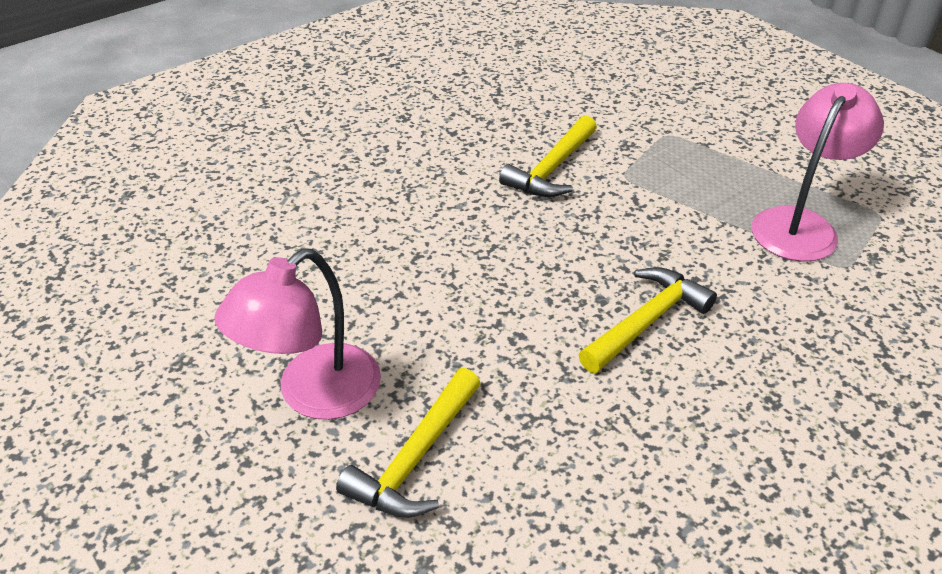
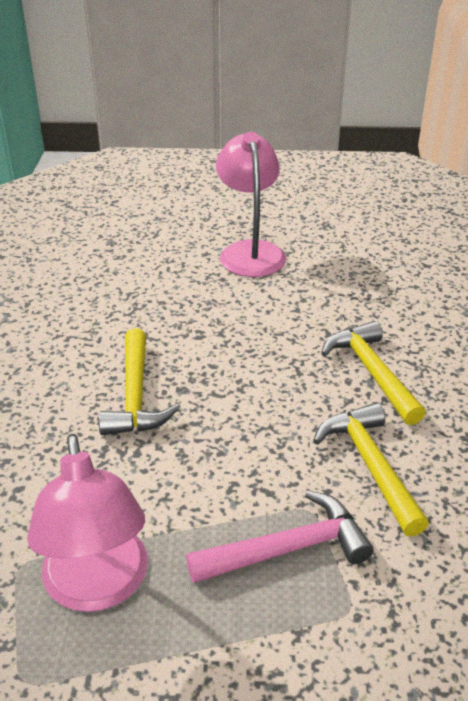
camera: 130 degrees right, 5 degrees down
(415, 458) = (166, 262): yellow hammer -> yellow hammer (371, 372)
(664, 170) = (288, 548): none -> pink hammer

